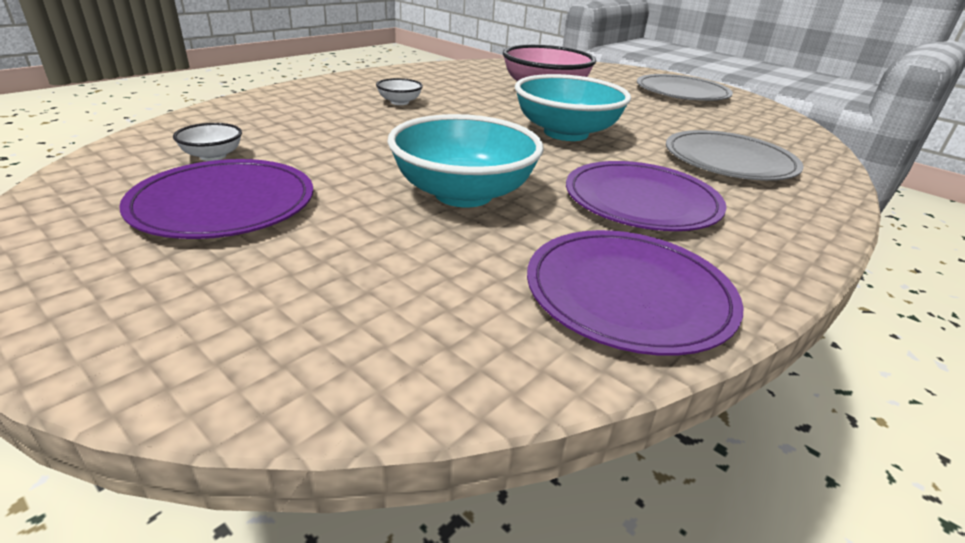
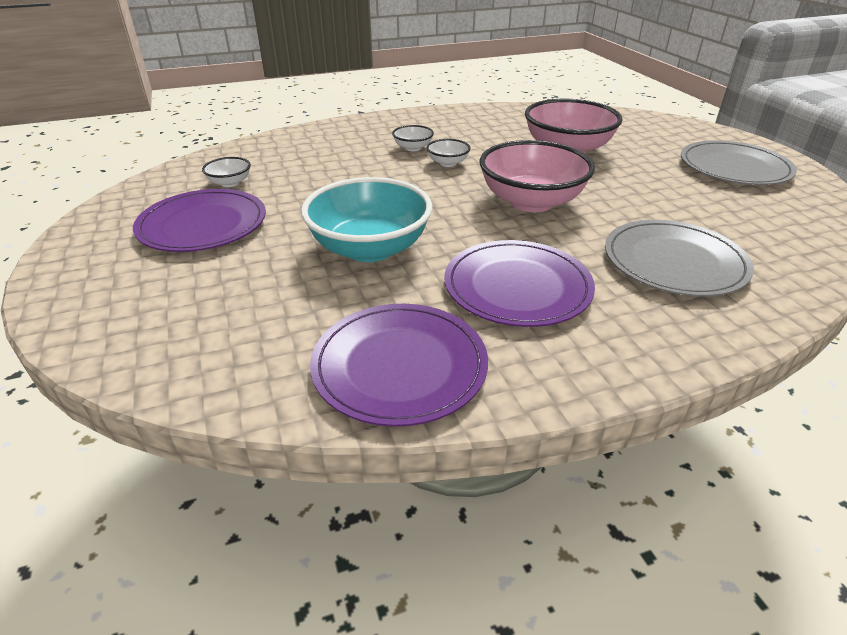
camera: 30 degrees right, 5 degrees up
(451, 111) = (448, 163): none -> white bowl
(566, 133) = (531, 202): turquoise bowl -> pink bowl

